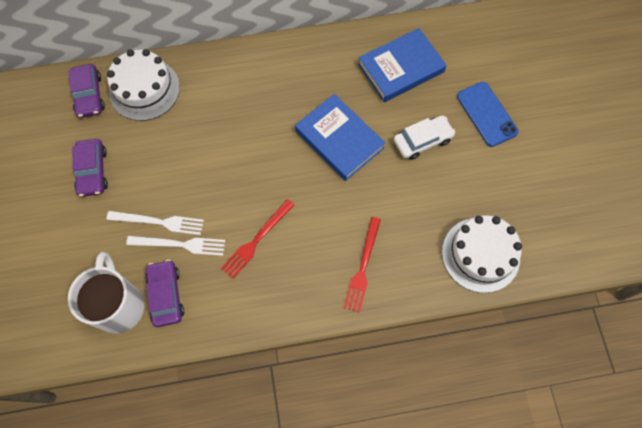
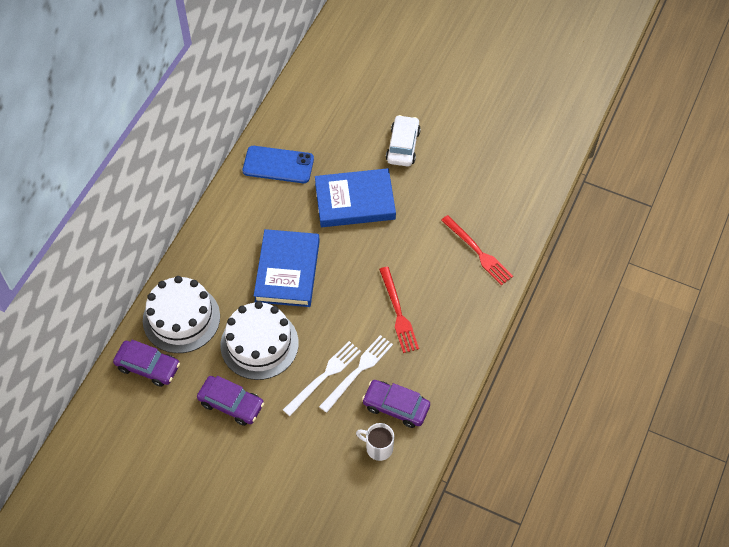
camera: 55 degrees left, 10 degrees down
(119, 305) = (378, 448): white mug -> white mug, size x0.51
(401, 68) = (326, 119): blue book -> blue book (287, 271)
(480, 254) = (526, 169): white cake -> white cake (259, 344)
(486, 114) = (415, 90): blue phone -> blue phone (278, 165)

